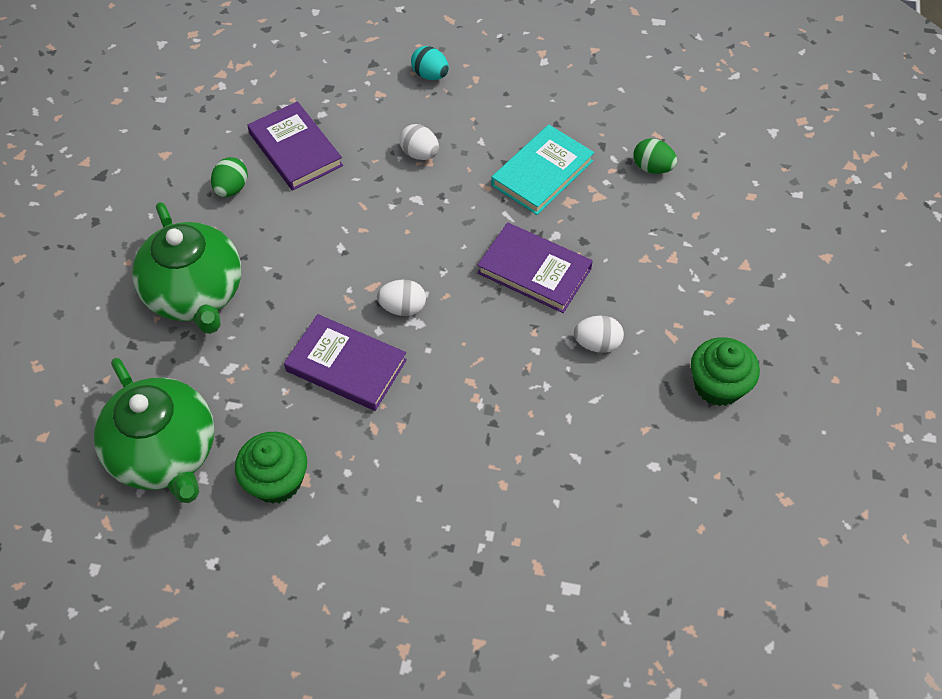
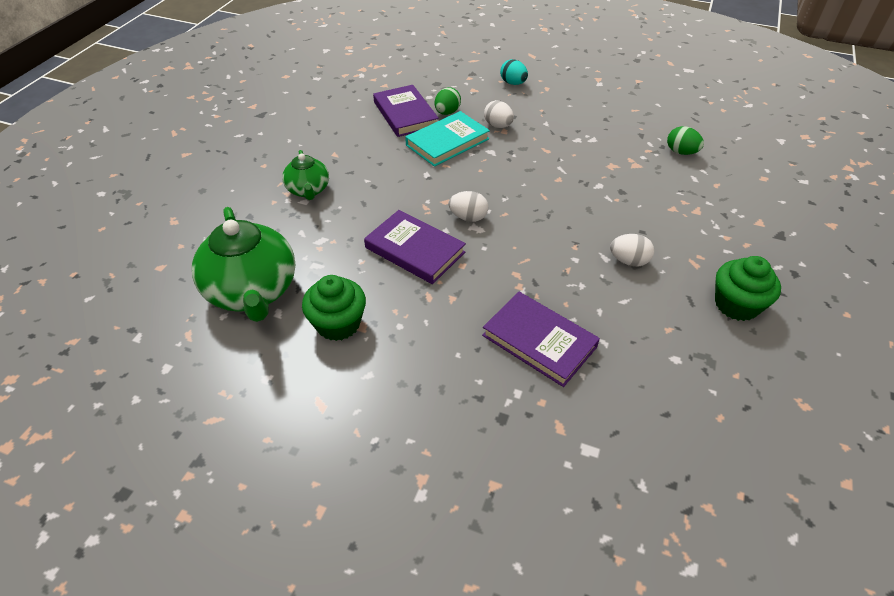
camera: 10 degrees right, 10 degrees down
(196, 294) = (308, 190): green teapot -> green teapot, size x0.55
(232, 188) = (353, 131): green egg -> green egg (447, 112)
(534, 271) = (579, 206): purple book -> purple book (539, 341)
(542, 173) = (592, 146): turquoise book -> turquoise book (447, 142)

